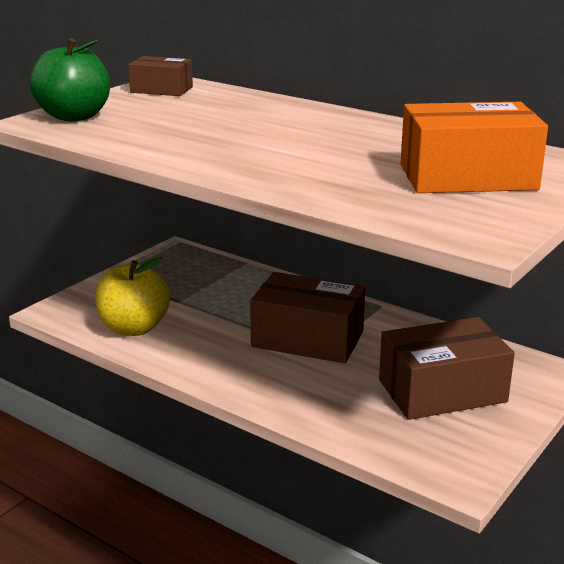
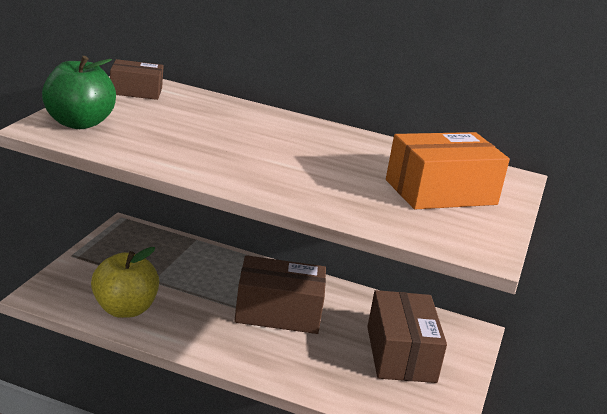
camera: 20 degrees left, 0 degrees up
(442, 391) = (401, 354): brown box -> brown box turned 60 degrees counterclockwise

